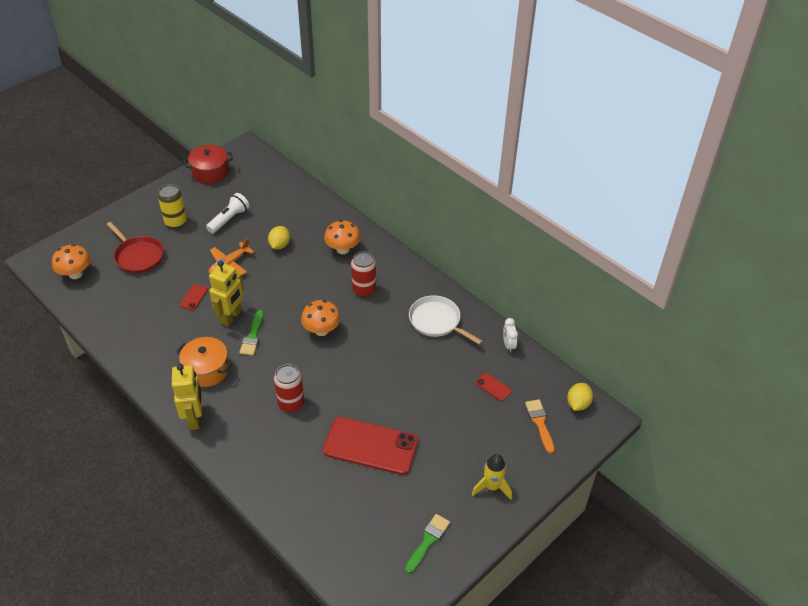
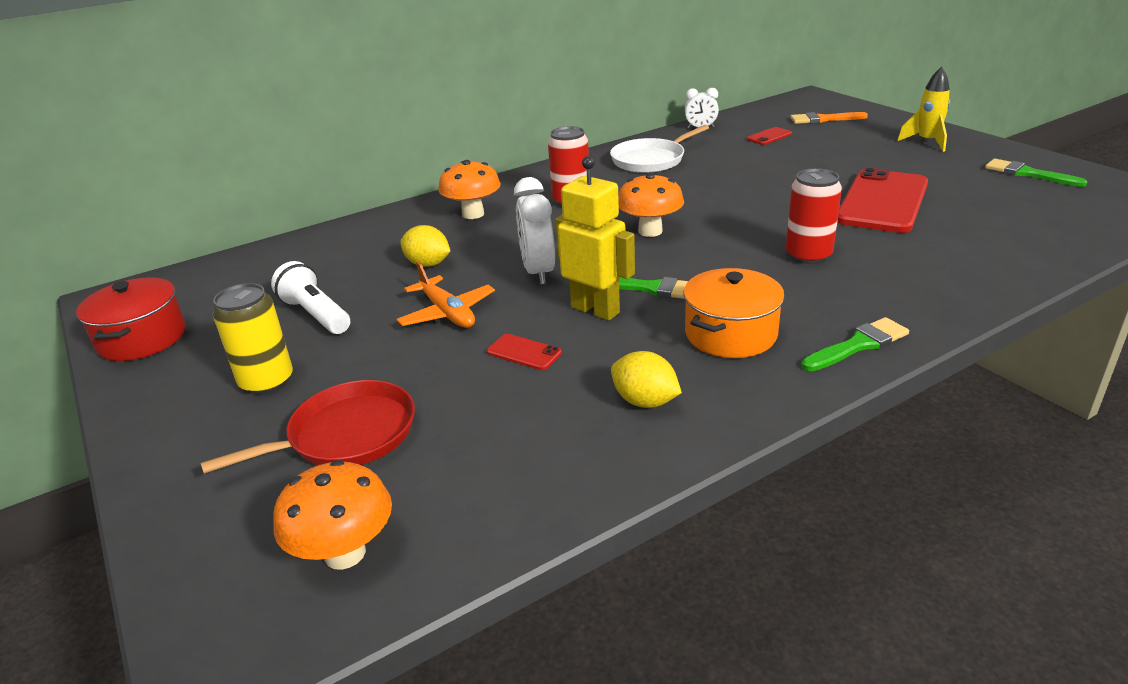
camera: 75 degrees left, 15 degrees down
(194, 419) = (858, 345): yellow robot -> green brush
(270, 289) = (538, 272): none -> white clock
(578, 404) = (793, 104): yellow lemon -> yellow lemon (645, 401)

